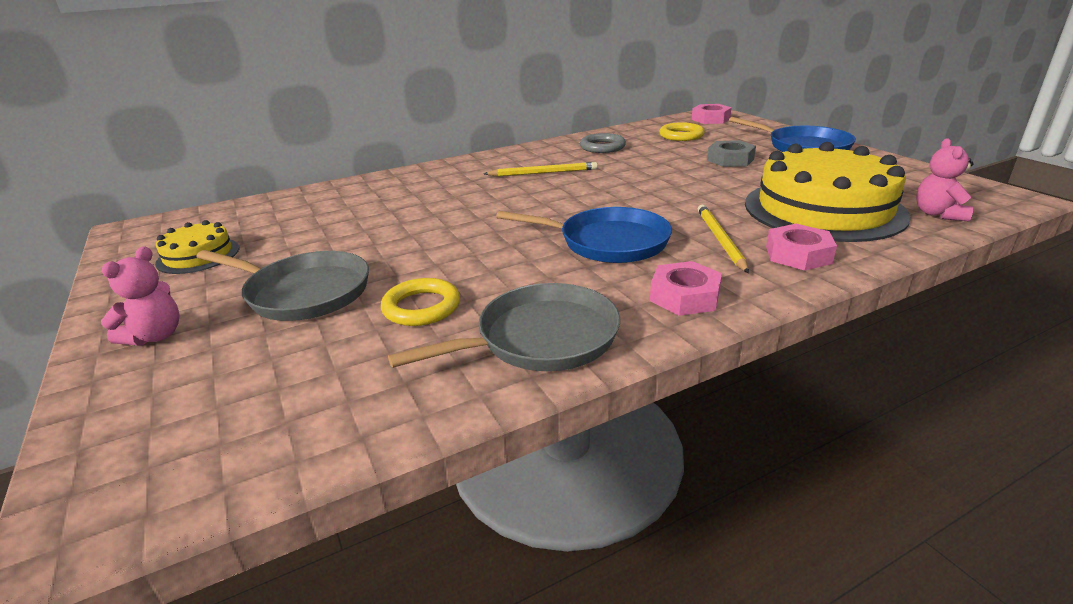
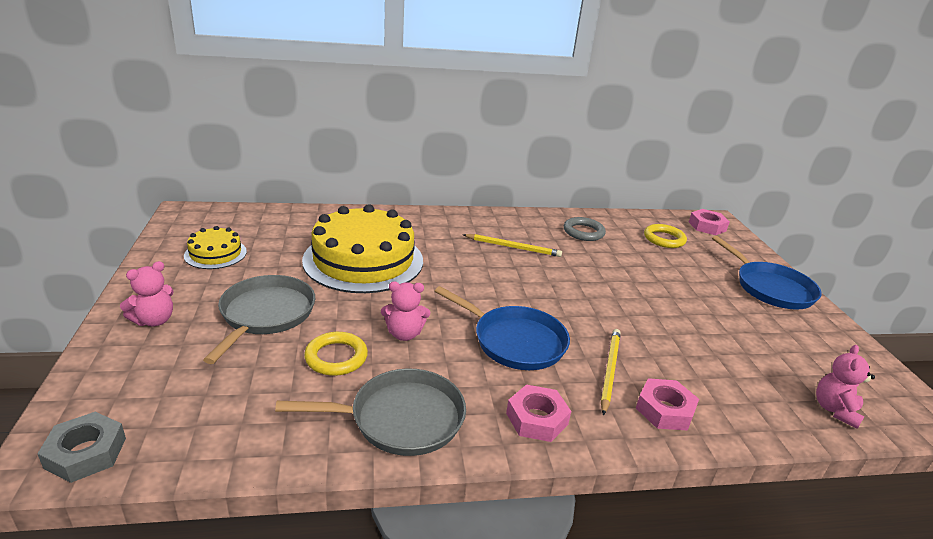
camera: 15 degrees right, 0 degrees up
(304, 293) = (265, 314): grey pan -> grey pan turned 120 degrees counterclockwise
(485, 267) = (404, 334): none -> pink teddy bear
(730, 160) = (687, 282): grey nut -> grey nut (86, 453)
(823, 209) = (729, 368): yellow cake -> yellow cake (363, 260)

